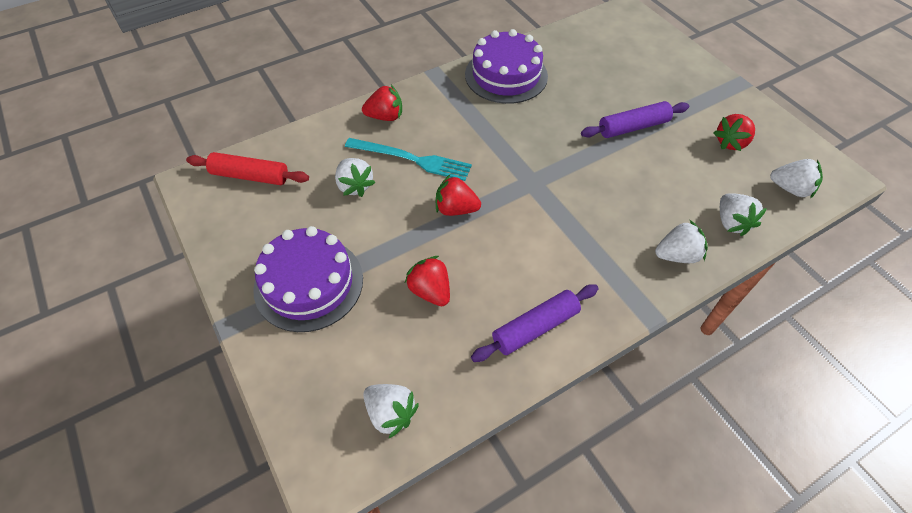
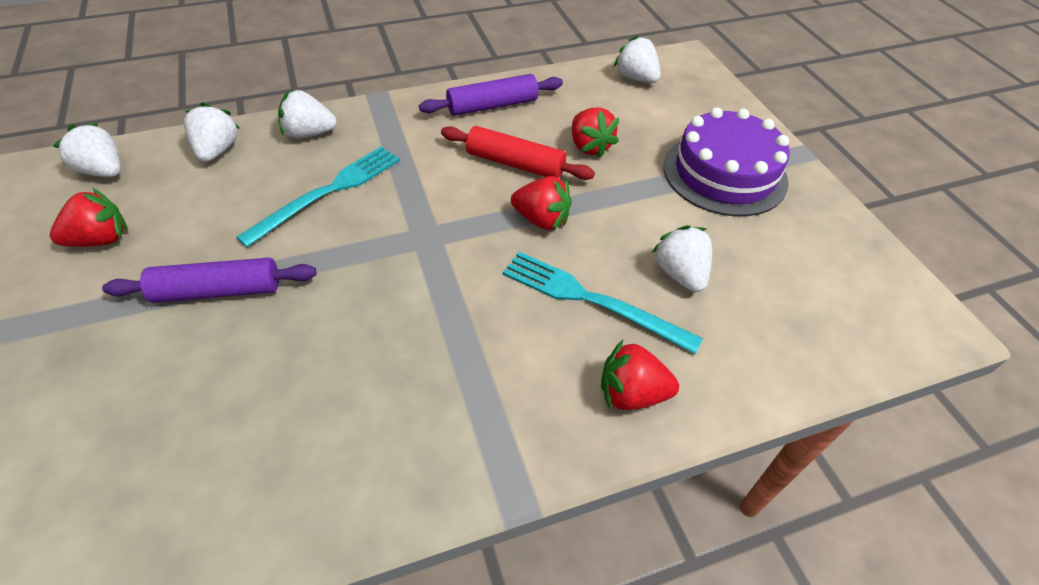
camera: 170 degrees left, 5 degrees down
(250, 176) = (846, 318): red rolling pin -> red rolling pin (515, 163)
(506, 75) = (366, 456): purple cake -> none
(619, 202) = (328, 192): none -> turquoise fork

